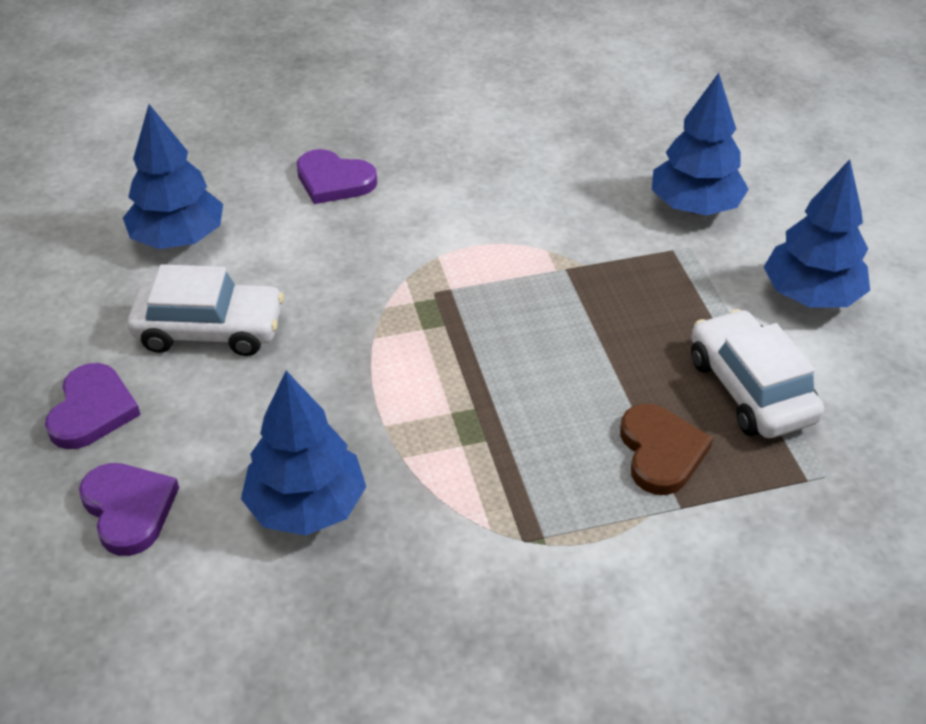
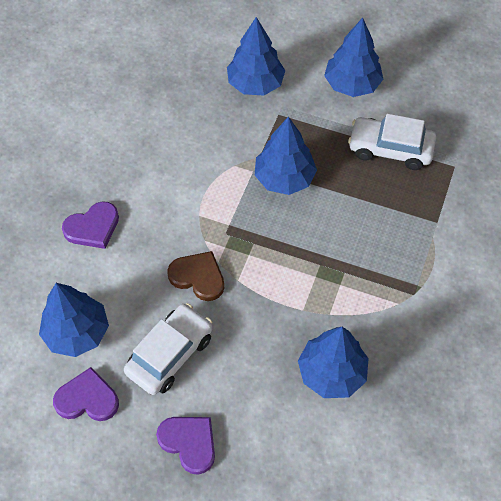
camera: 55 degrees left, 15 degrees up
(129, 509) = (276, 456): purple heart -> purple heart (87, 399)
(577, 304) = (284, 178): none -> blue tree
(661, 452) = (401, 208): brown heart -> brown heart (198, 277)

